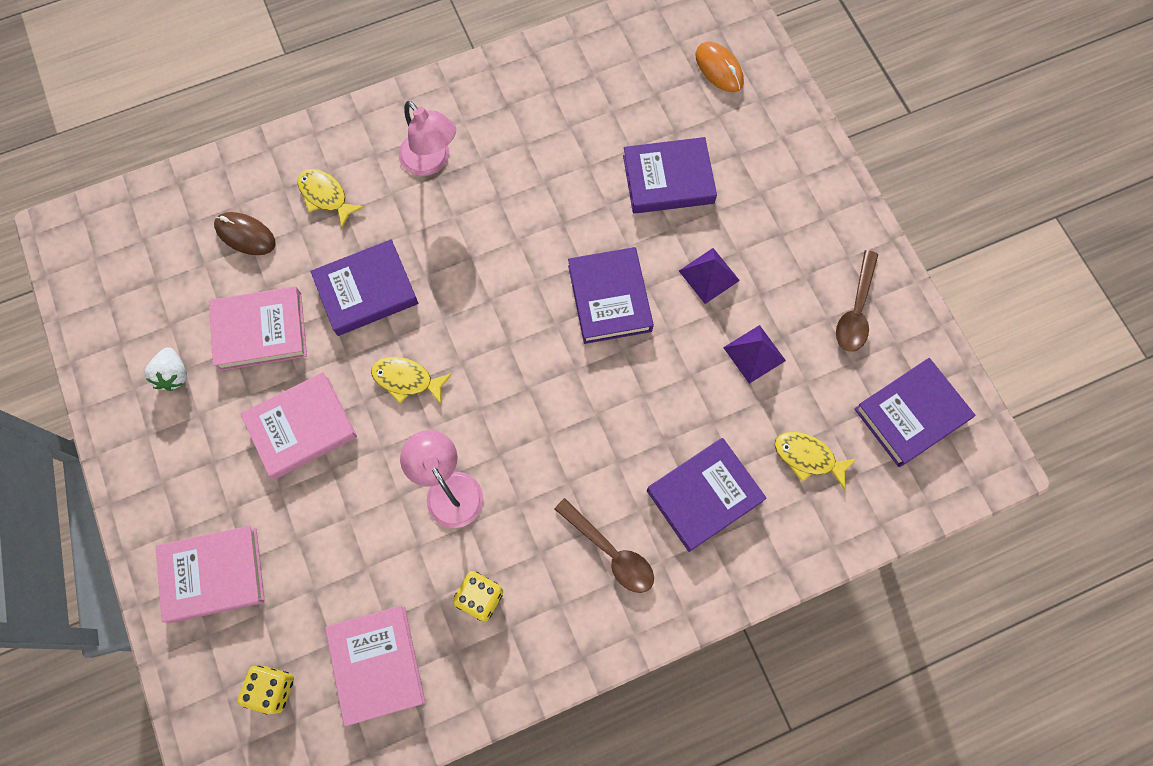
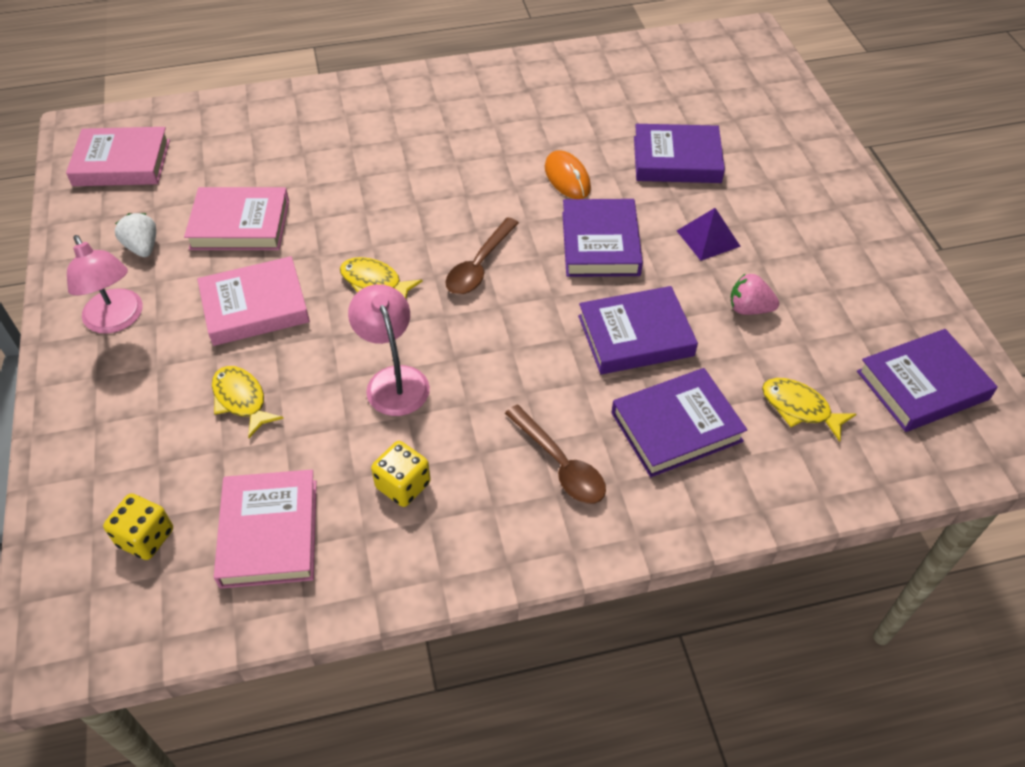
camera: 10 degrees right, 20 degrees down
(173, 375) = (143, 247): white strawberry -> white strawberry turned 150 degrees clockwise
(214, 574) = (120, 420): pink book -> pink book (122, 163)
(245, 235) = (250, 151): brown mouse -> none
(326, 196) = (336, 133): yellow fish -> yellow fish (241, 400)
(366, 290) = (354, 207): purple book -> purple book (635, 335)
(431, 161) = (444, 120): pink lamp -> pink lamp (117, 320)
(719, 69) = (739, 86): orange mouse -> orange mouse (567, 178)
(754, 354) = (749, 309): purple pyramid -> pink strawberry
(856, 310) = (865, 286): brown spoon -> brown spoon (479, 266)

